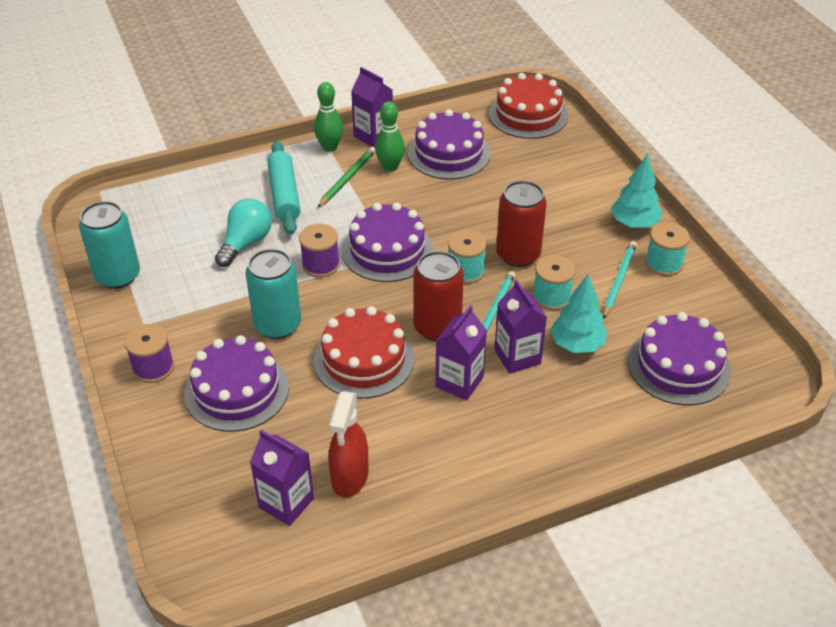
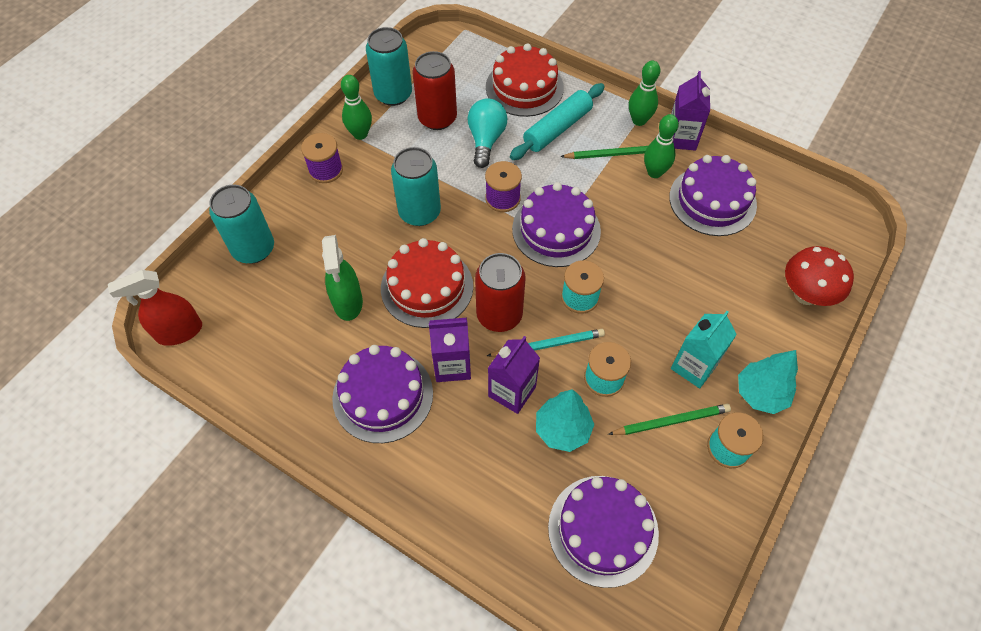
camera: 55 degrees right, 15 degrees up
(138, 322) = (360, 134): none -> green bowling pin
(189, 467) = (253, 249): none -> turquoise can
(237, 390) = (339, 229): purple cake -> purple cake (383, 395)
(246, 243) = (486, 140): turquoise light bulb -> turquoise light bulb turned 75 degrees counterclockwise
(286, 503) = (259, 324): purple carton -> none
(326, 423) = (348, 302): none -> green spray bottle
(350, 477) = (307, 349): red spray bottle -> red spray bottle (179, 332)
(518, 254) = (633, 323): red can -> red can (437, 118)
(528, 115) = (826, 227): red cake -> red cake (524, 87)
(574, 156) = (805, 294): none -> red mushroom
(583, 243) = (694, 366): none -> turquoise carton
(618, 280) = (671, 421): turquoise pencil -> green pencil

